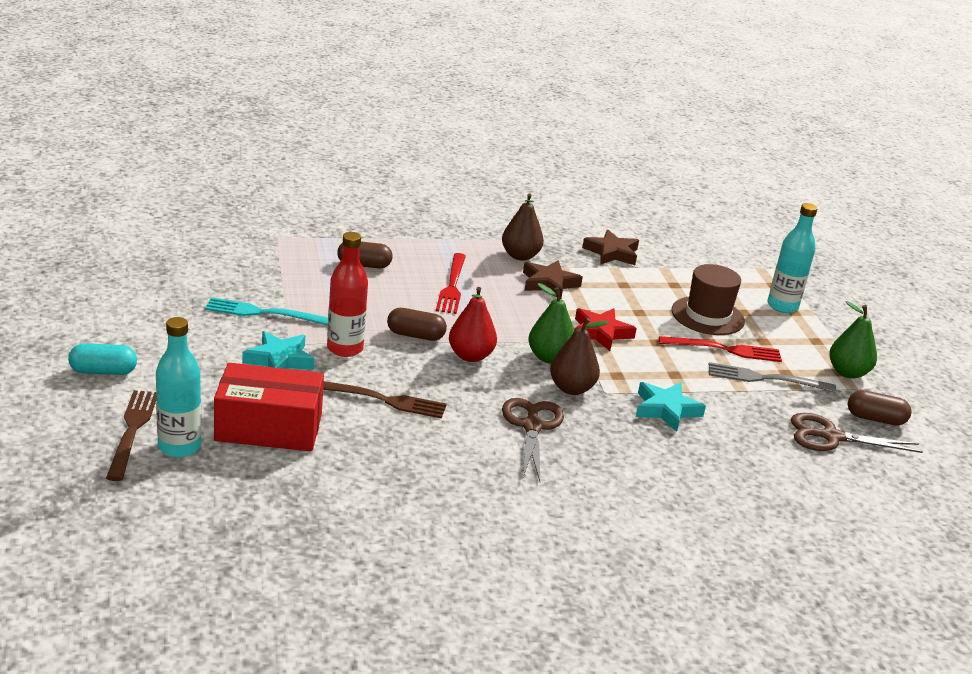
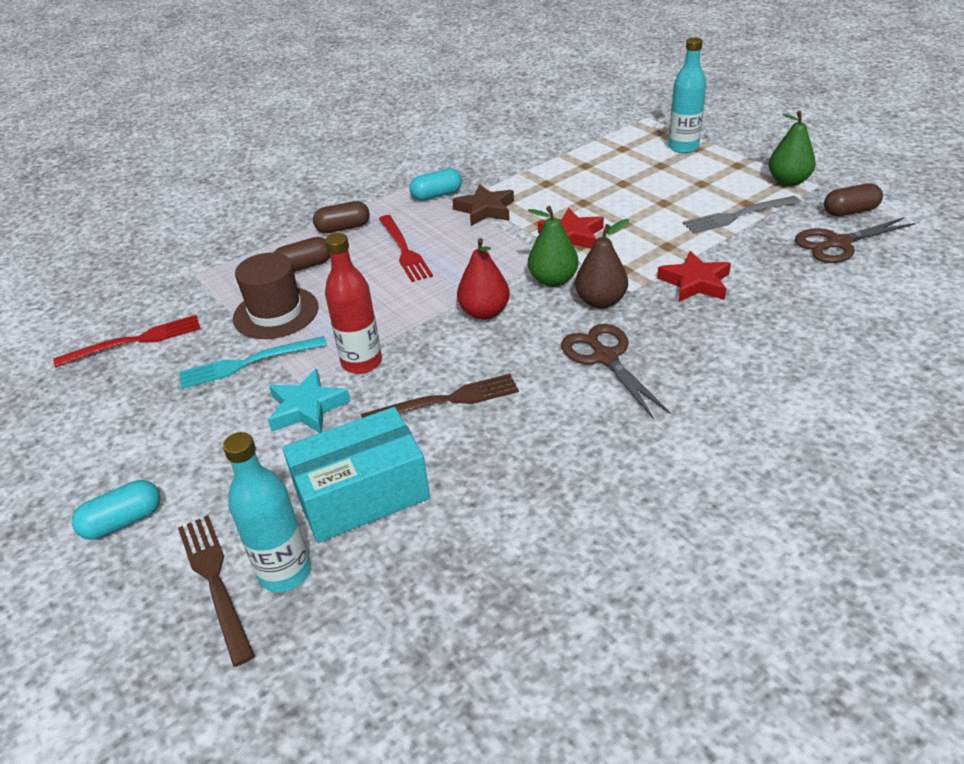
camera: 20 degrees left, 10 degrees up
(269, 428) = (362, 494): red box -> turquoise box
(415, 335) = (416, 316): brown capsule -> brown capsule (343, 228)
(520, 256) = (437, 195): brown pear -> turquoise capsule
(611, 253) = (509, 159): brown star -> none
(666, 410) = (695, 283): turquoise star -> red star
(707, 316) = (638, 181): brown hat -> brown hat (276, 313)
(725, 350) = (682, 204): red fork -> red fork (135, 341)

